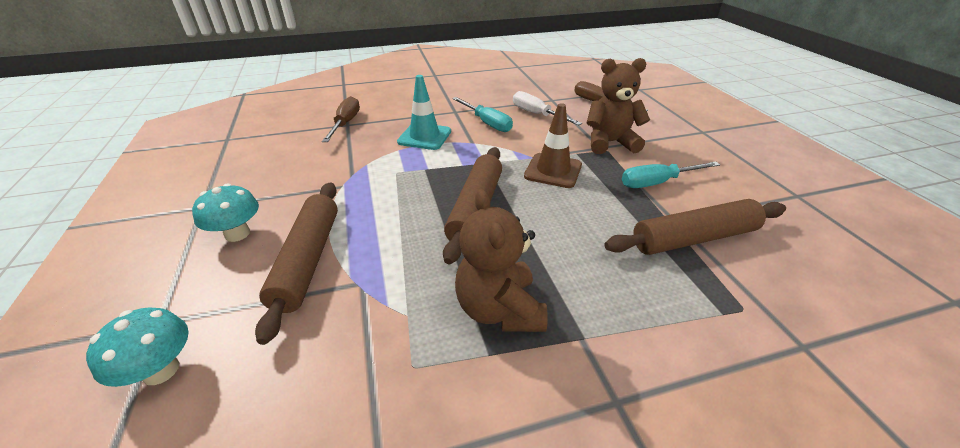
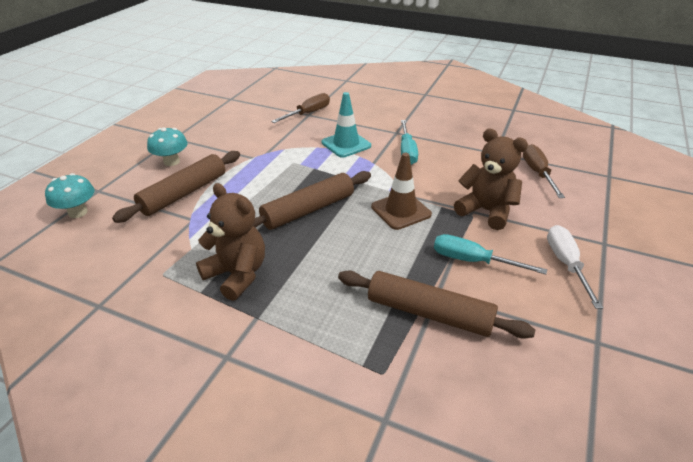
camera: 40 degrees right, 0 degrees up
(499, 309) = (237, 274): brown teddy bear -> brown teddy bear turned 105 degrees clockwise
(537, 114) = (460, 161): white screwdriver -> white screwdriver (566, 264)

